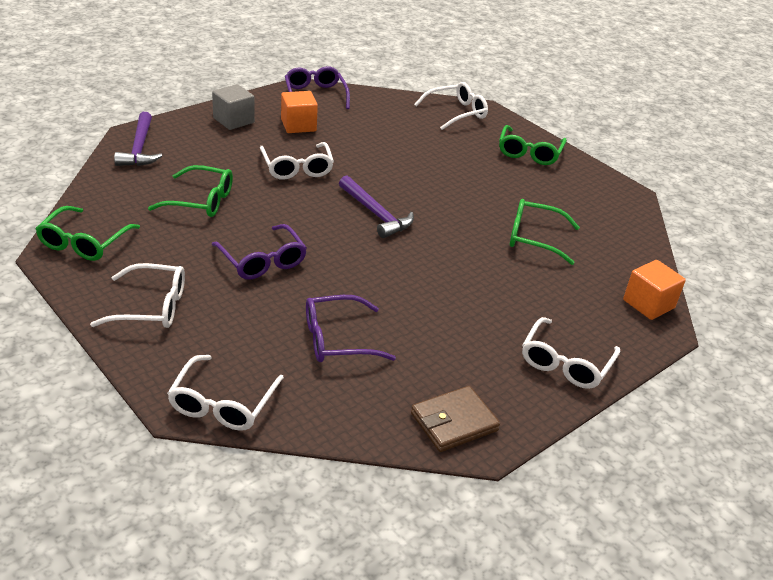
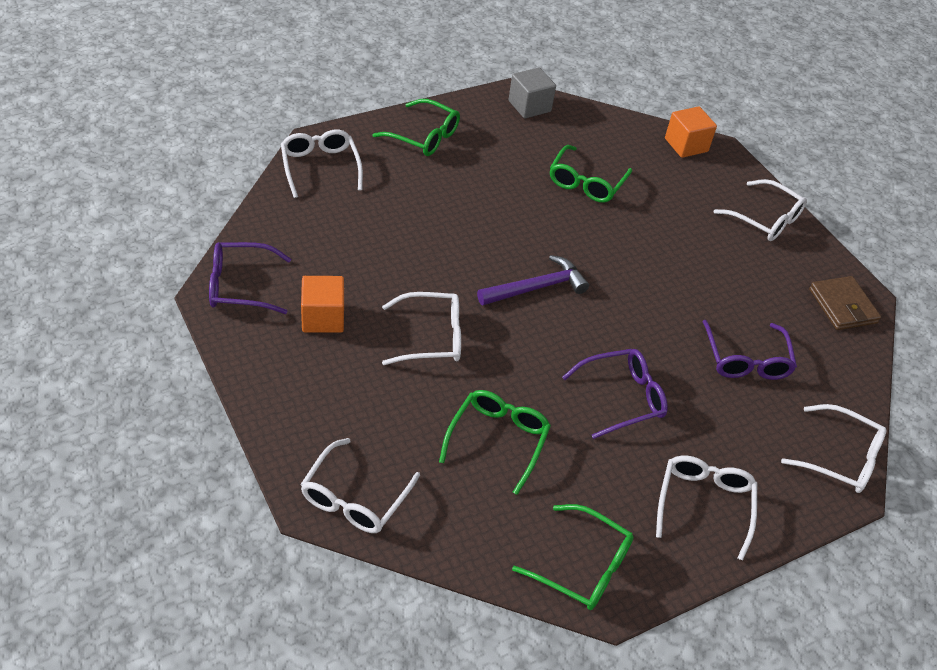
camera: 80 degrees left, 10 degrees up
(139, 148) = (355, 497): purple hammer -> white glasses
(233, 120) = (295, 383): grey cube -> grey cube (529, 106)

